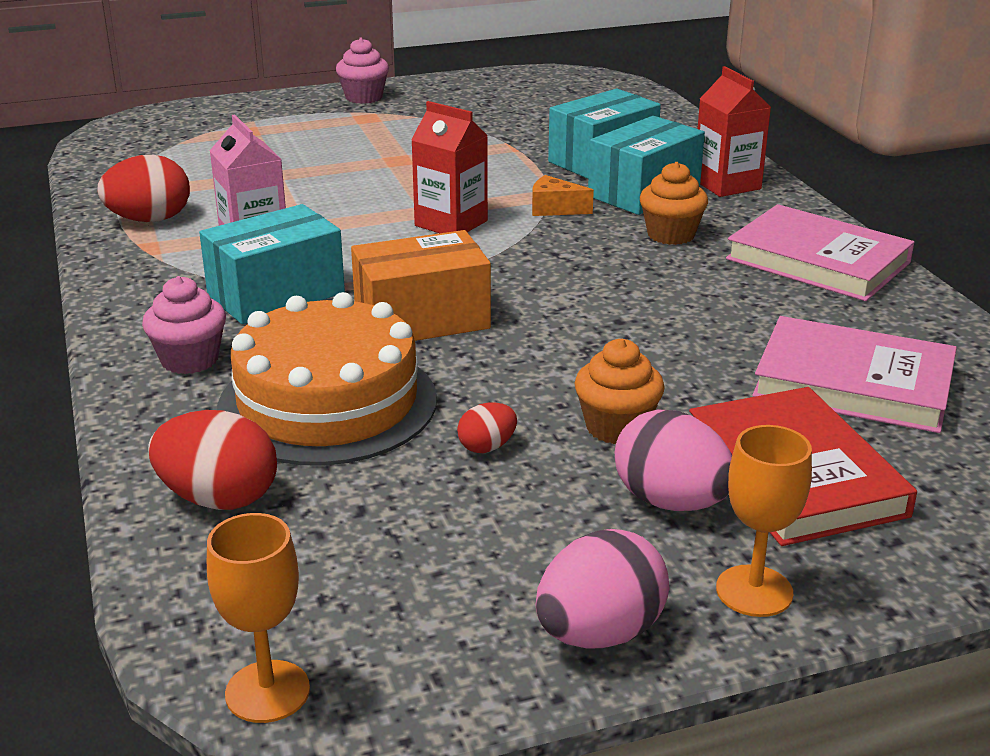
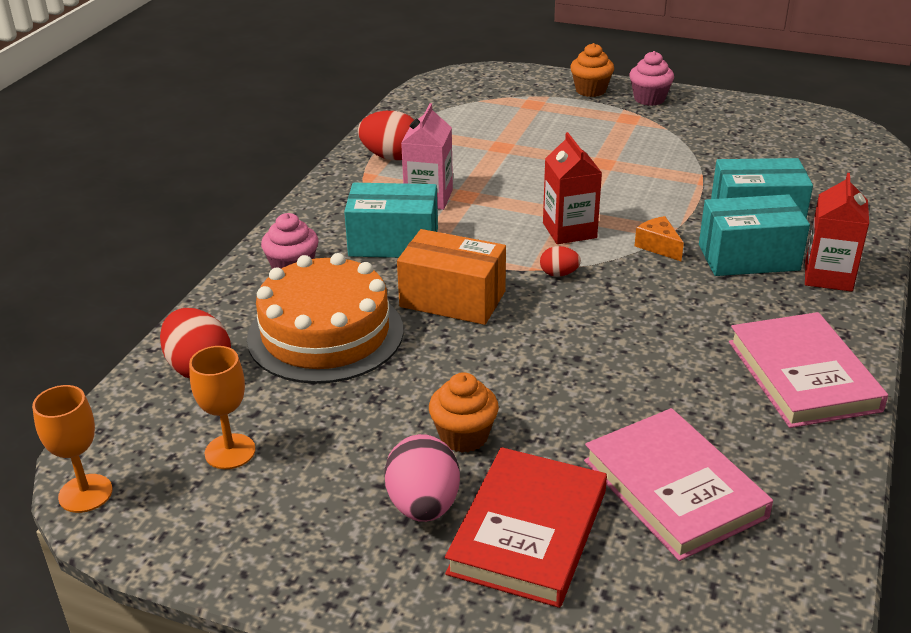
camera: 40 degrees right, 5 degrees up
(487, 447) = (371, 409): red egg -> red egg (559, 274)
(599, 633) = (269, 563): pink egg -> none
(671, 235) = (716, 303): orange cupcake -> orange cupcake (590, 90)
(754, 591) = (387, 593): orange goblet -> orange goblet (230, 451)

